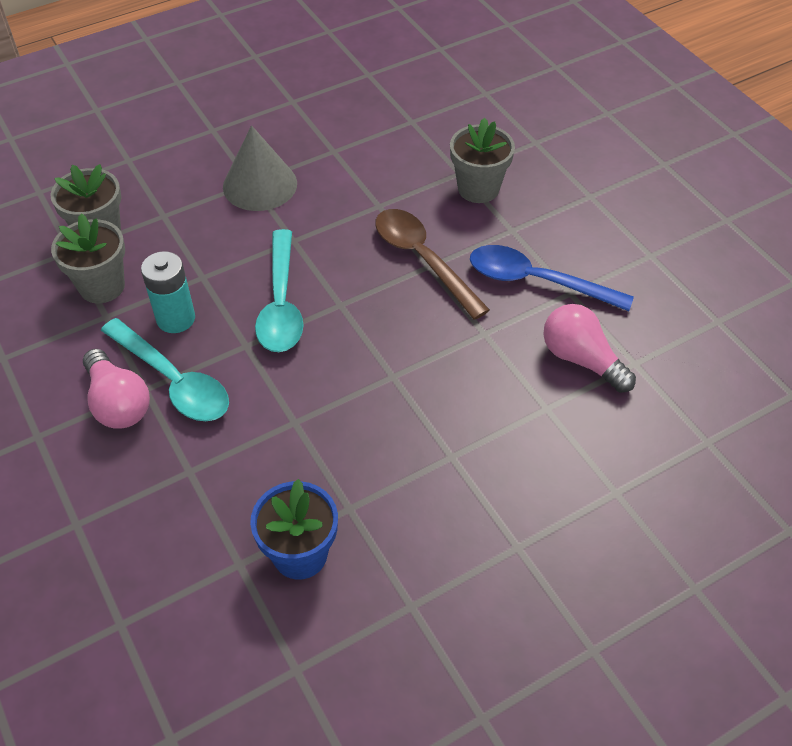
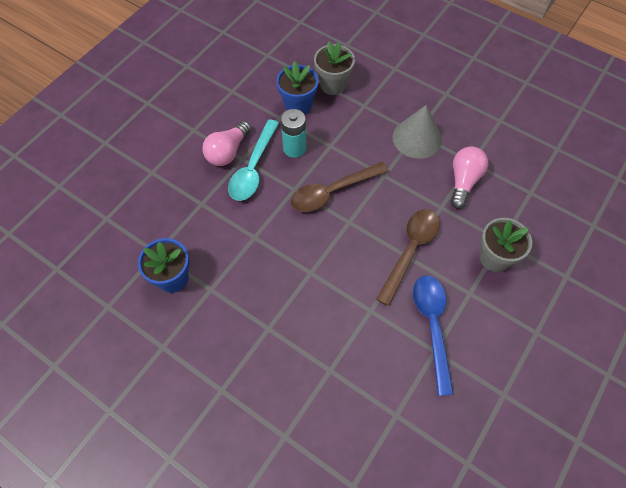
camera: 65 degrees right, 10 degrees up
(102, 286) = (298, 105): grey flower pot -> blue flower pot
(281, 304) = (332, 192): turquoise spoon -> brown spoon
(581, 359) = (380, 378): pink light bulb -> pink light bulb (463, 181)

